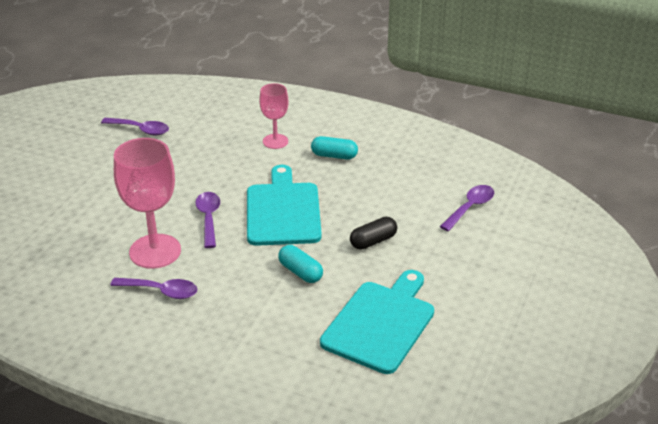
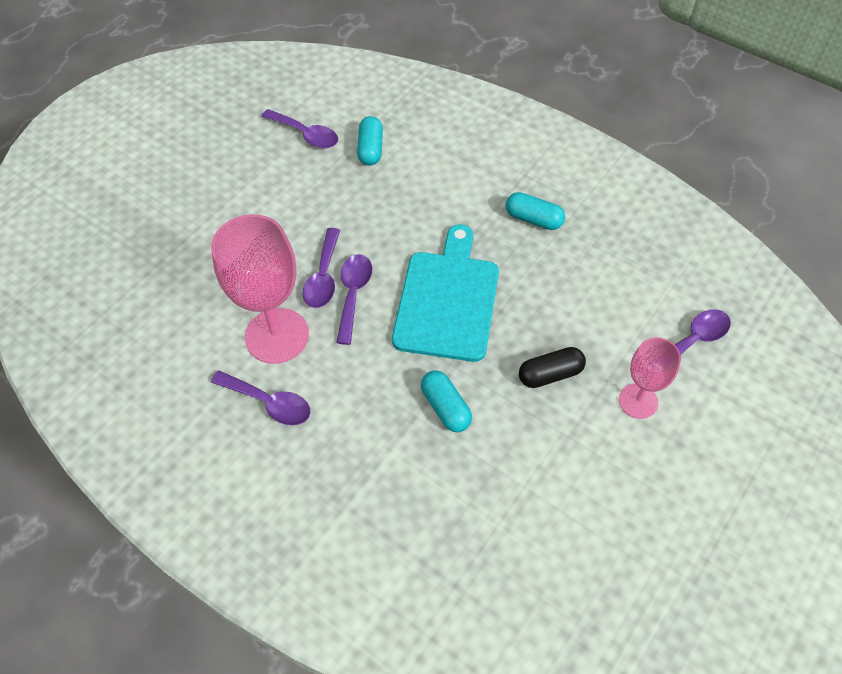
camera: 15 degrees right, 20 degrees up
(181, 211) = (323, 276): none -> purple spoon
(195, 132) = (371, 149): none -> turquoise capsule
(275, 141) = (465, 182): pink goblet -> pink goblet (638, 401)
(380, 323) = (527, 517): turquoise cutting board -> none

